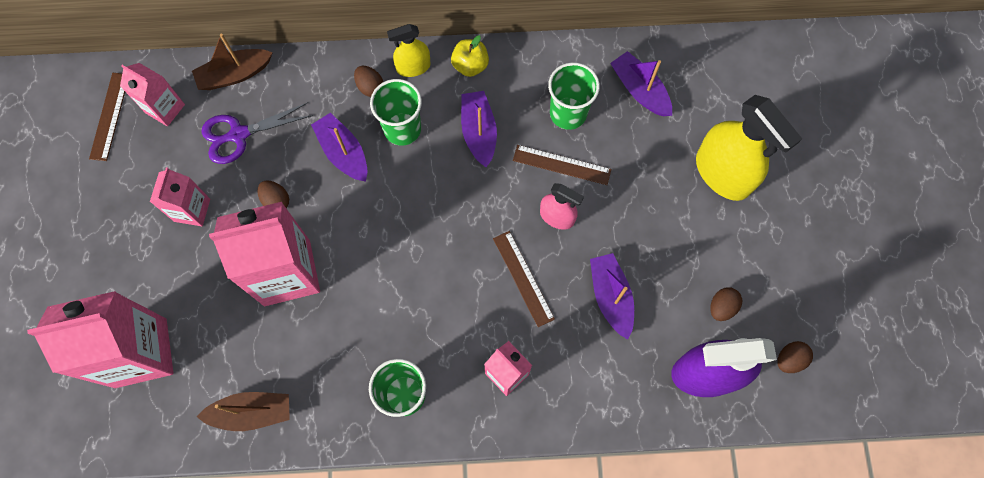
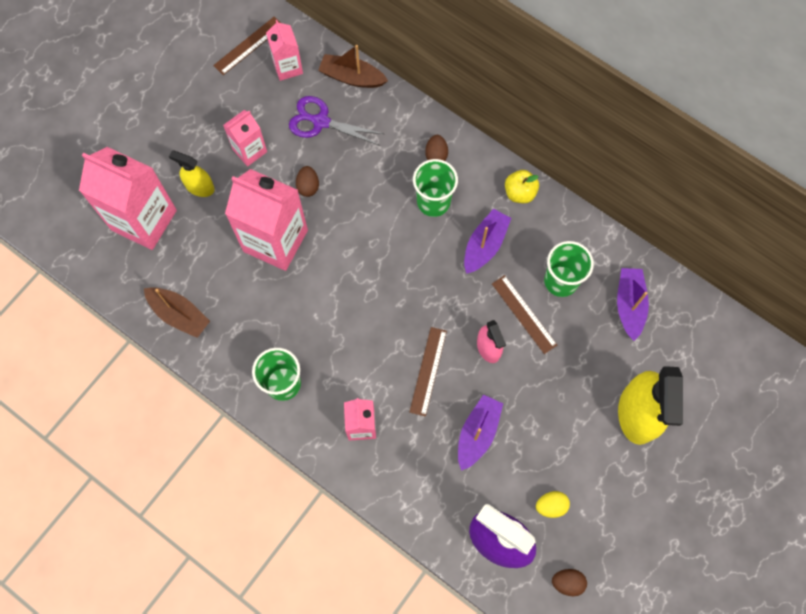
camera: 40 degrees right, 0 degrees up
(343, 153) = (379, 187): purple boat -> none
(413, 67) = (478, 163): yellow spray bottle -> yellow spray bottle (200, 187)
(721, 307) = (551, 505): brown egg -> yellow egg

